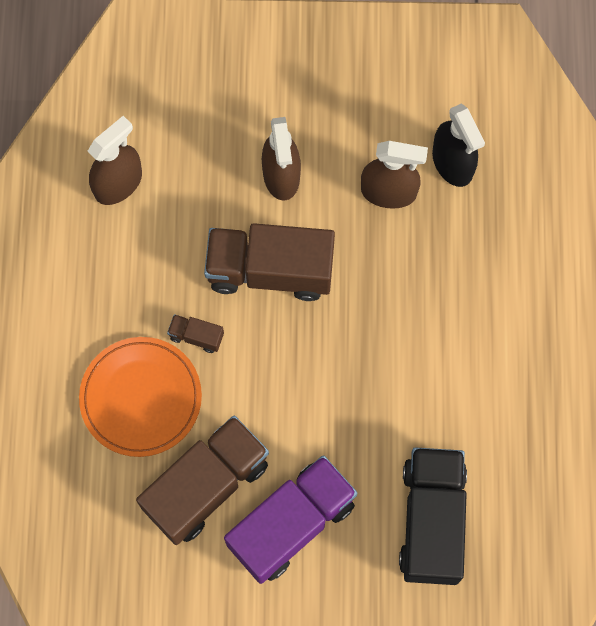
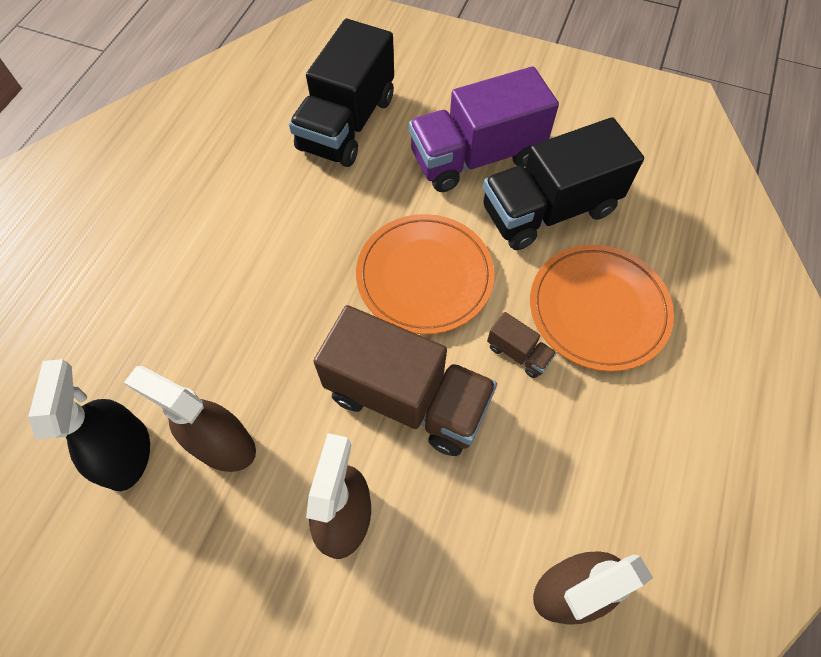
camera: 160 degrees left, 10 degrees down
(206, 485) = (549, 210): brown truck -> black truck
(294, 378) = (424, 276): none -> orange plate

